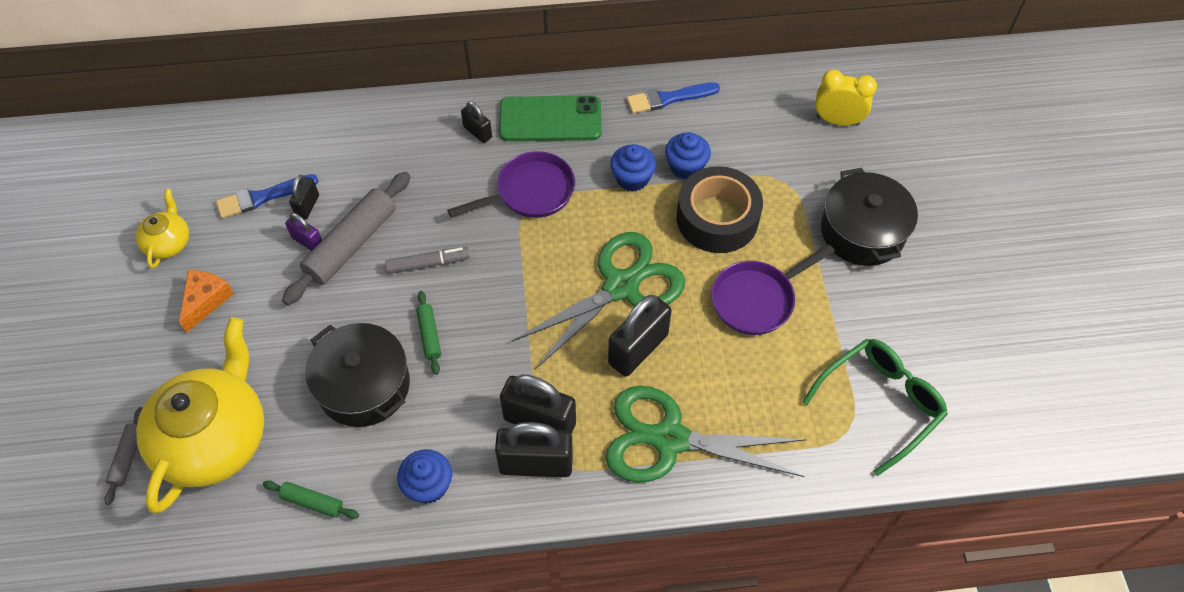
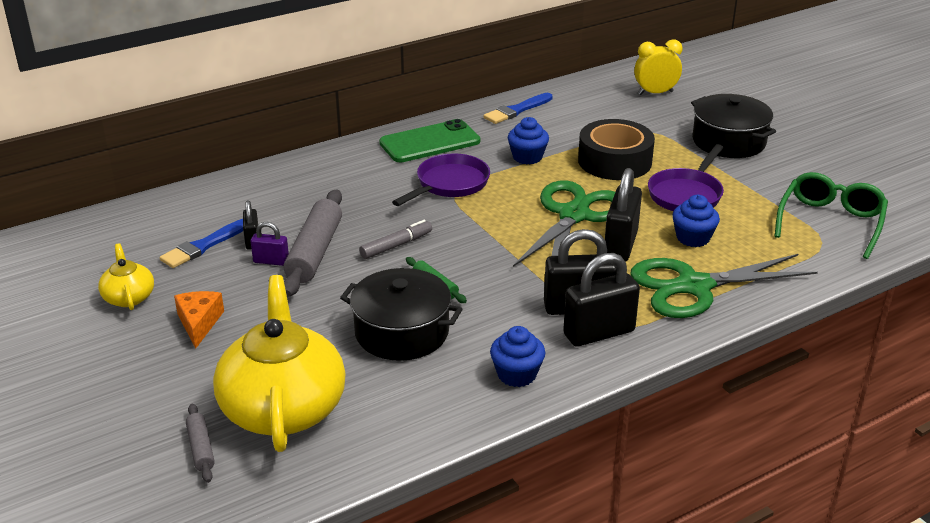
camera: 25 degrees left, 25 degrees down
(312, 502) = (417, 418): green rolling pin -> none
(477, 132) = (373, 163): black padlock -> none
(685, 167) = (564, 141): blue cupcake -> blue cupcake (693, 238)

